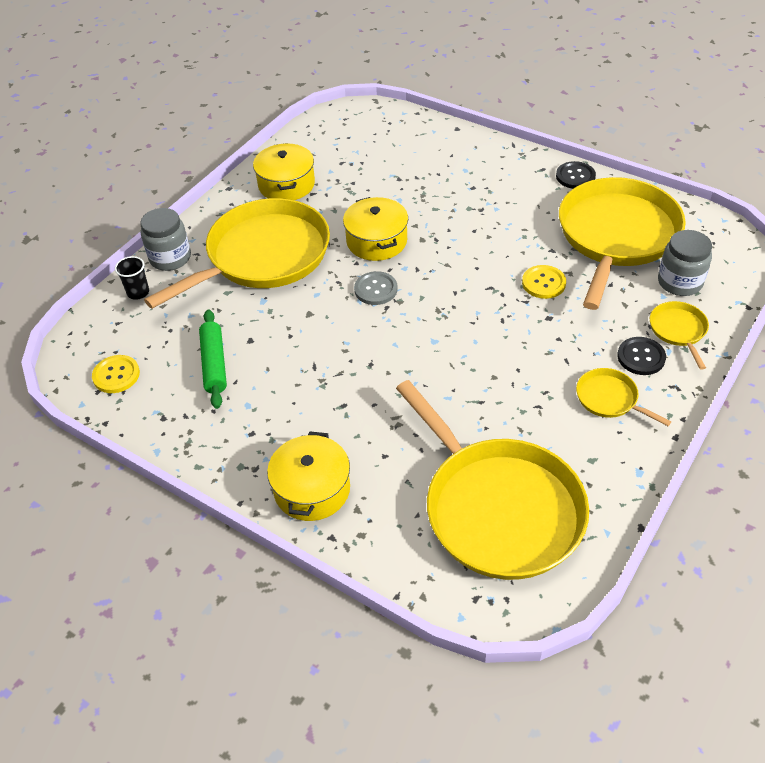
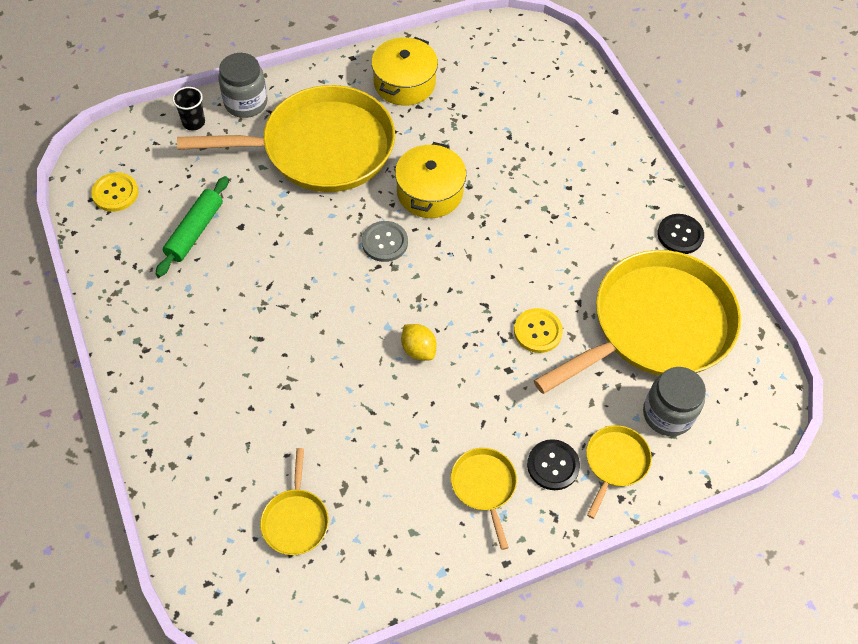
camera: 30 degrees right, 10 degrees up
(312, 489) = (171, 398): yellow pot -> none
(472, 342) = (418, 350): none -> yellow lemon
(499, 508) = (295, 520): yellow pan -> yellow pan, size x0.42

